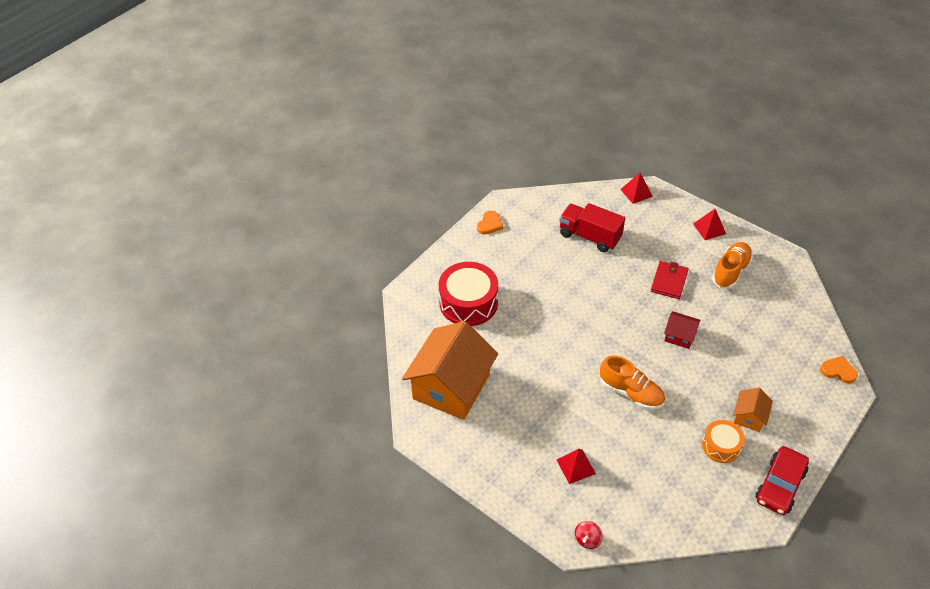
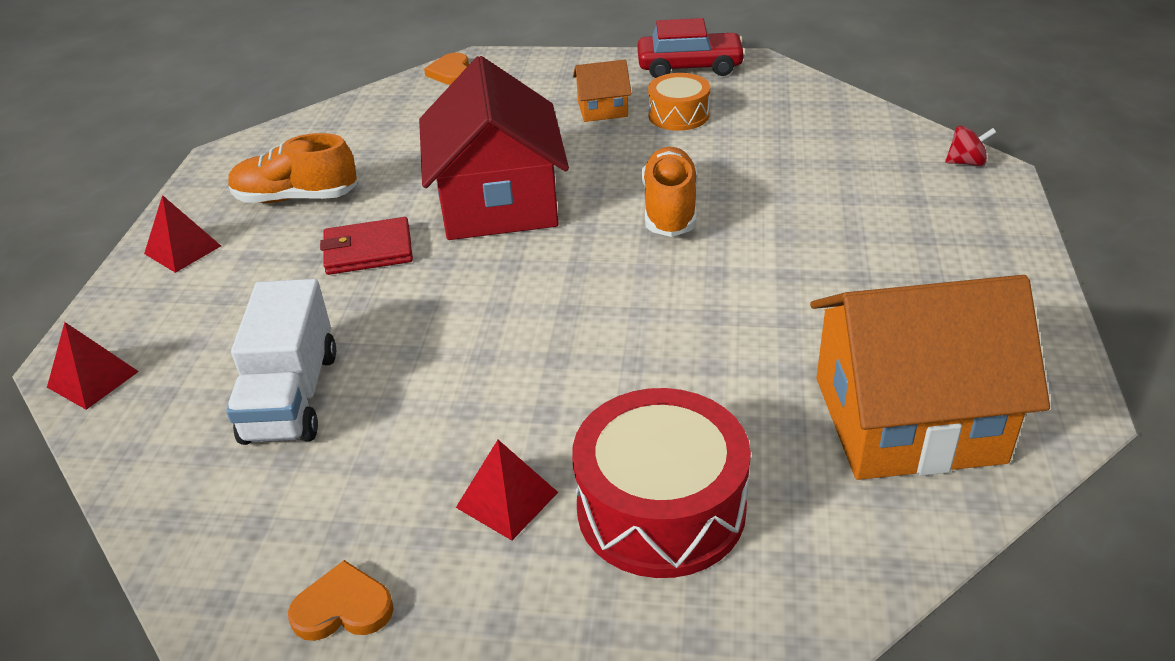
camera: 120 degrees left, 10 degrees down
(576, 466) = (871, 211): red pyramid -> red pyramid (507, 499)
(589, 236) = (291, 396): red truck -> white truck
(679, 336) = (498, 202): red house -> red house, size x2.25

